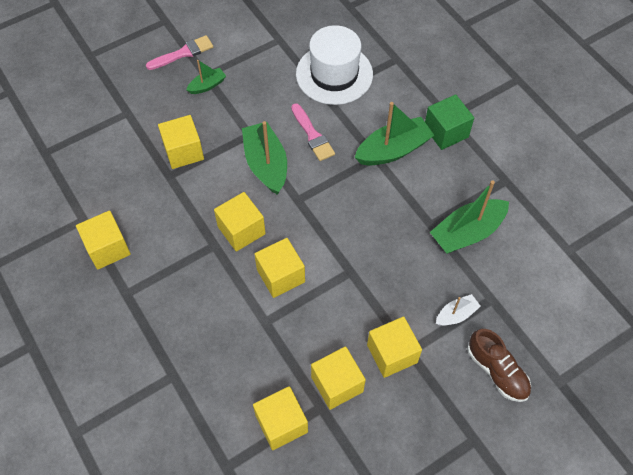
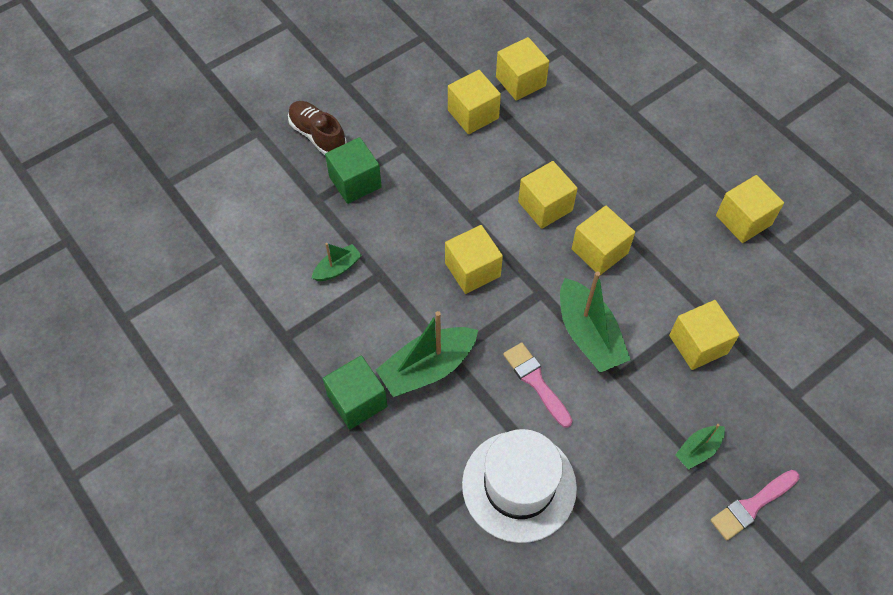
camera: 175 degrees right, 0 degrees up
(392, 354) = (421, 142): yellow cube -> yellow cube (472, 270)
(456, 314) = (355, 182): white boat -> green cube
(467, 232) = (337, 268): green boat -> green boat, size x0.53

